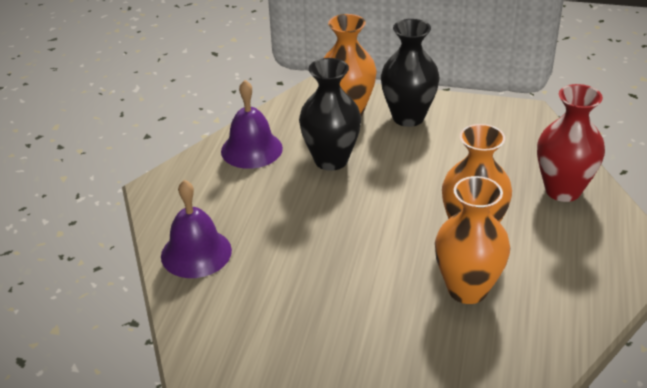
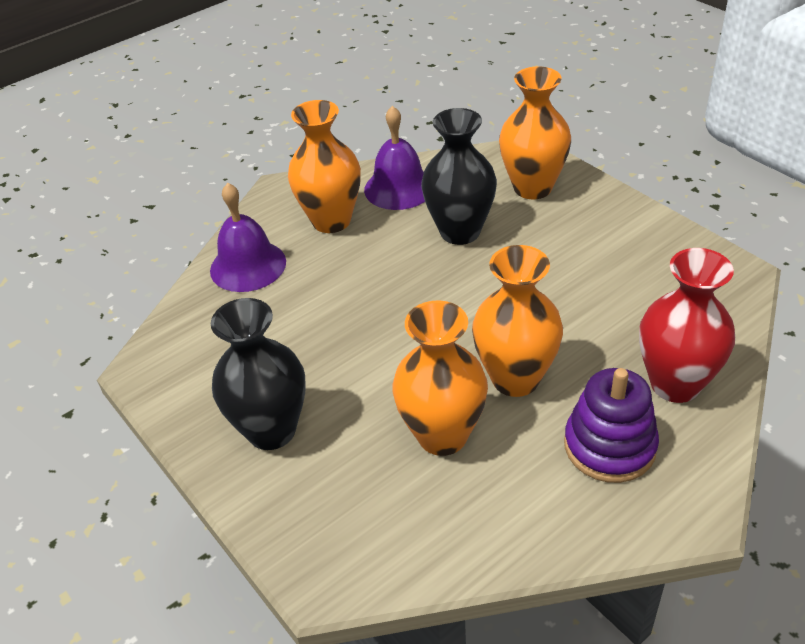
camera: 40 degrees right, 5 degrees up
(226, 193) = (331, 221): none -> orange vase
(408, 117) = (589, 220): black vase -> black vase (271, 430)
(567, 242) = (609, 446): none -> purple stacking toy

